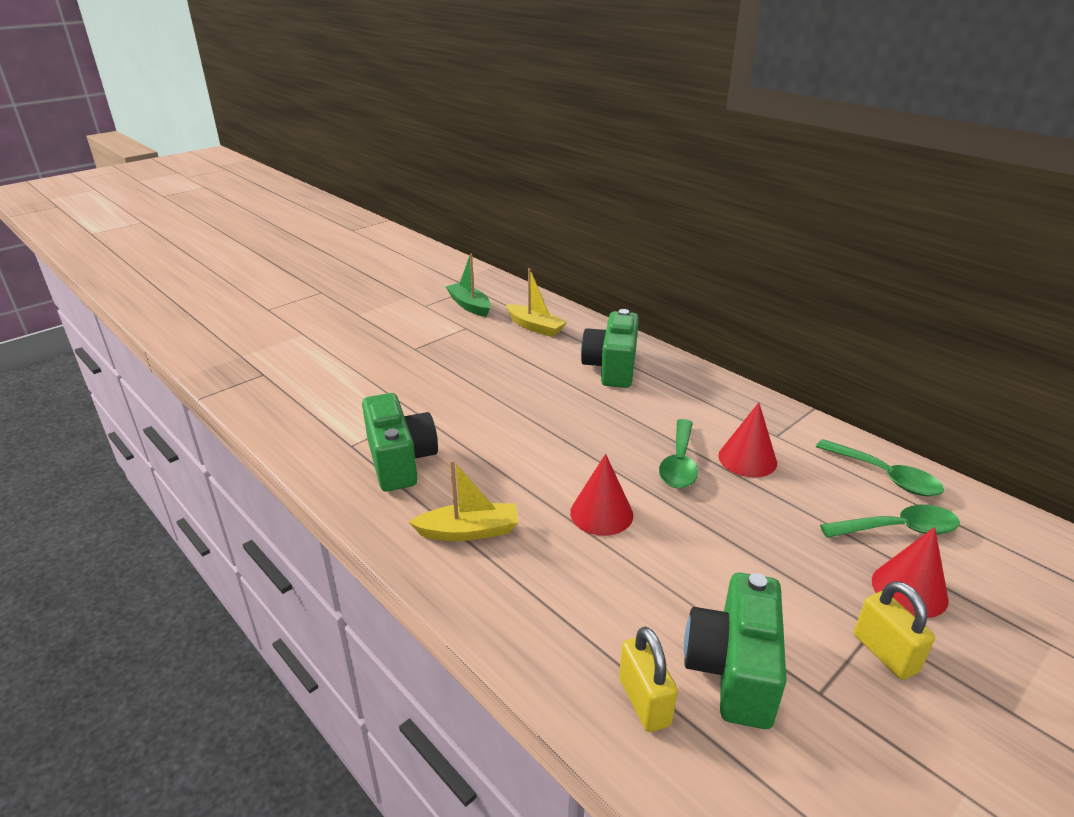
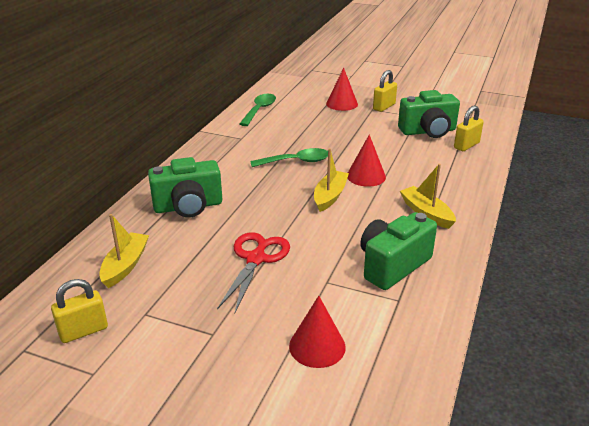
camera: 115 degrees left, 0 degrees up
(469, 306) = (83, 331): green boat -> yellow padlock
(488, 385) = (256, 259): none -> red scissors
(569, 463) = (330, 196): none -> yellow boat
(747, 459) = (274, 143): red cone -> red cone (317, 346)
(898, 529) = (302, 106): green spoon -> none

